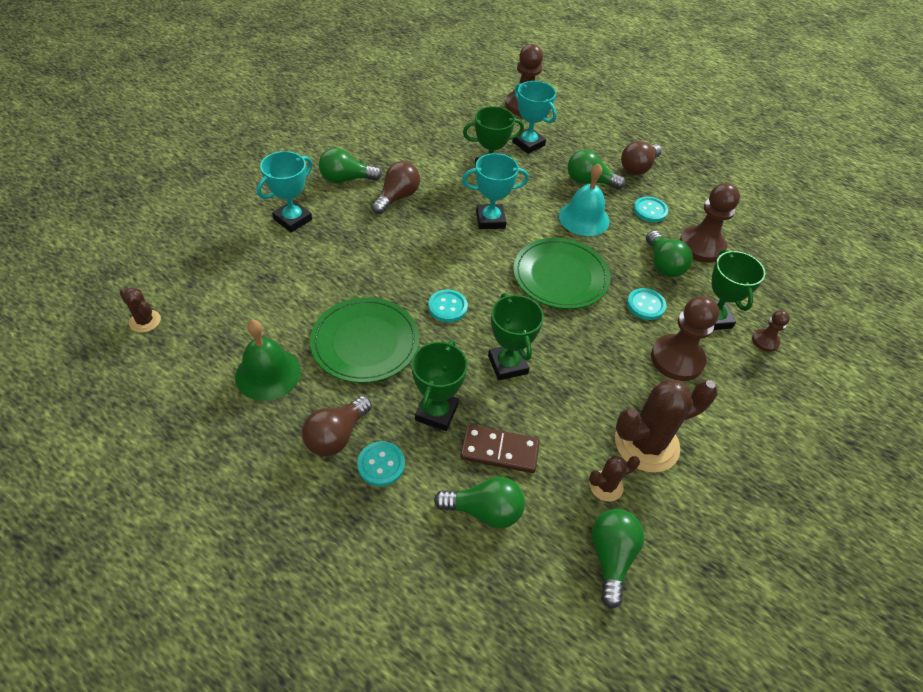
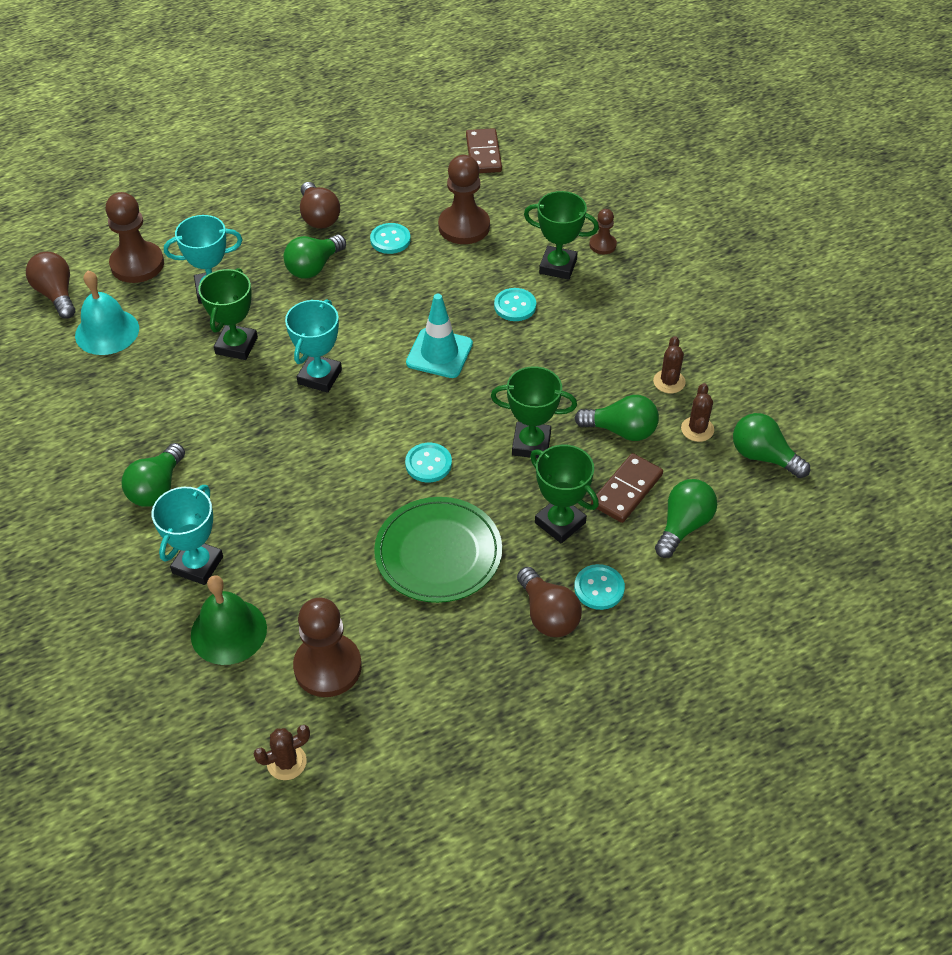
camera: 60 degrees left, 0 degrees up
(268, 373) = (435, 654): green bell -> green bell (228, 631)
(293, 219) = (198, 565): turquoise trophy -> turquoise trophy turned 45 degrees clockwise
(397, 197) = (225, 448): brown light bulb -> brown light bulb (56, 294)
(560, 276) = (439, 353): green plate -> turquoise traffic cone
(584, 218) = (368, 297): turquoise bell -> turquoise bell (107, 331)
(646, 444) = (669, 382): brown cactus -> brown cactus, size x0.50
(663, 264) = (471, 267): green light bulb -> green light bulb (621, 430)
(677, 359) = (590, 316): brown pawn -> brown pawn (327, 667)
(790, 231) = (483, 154): none -> brown domino

